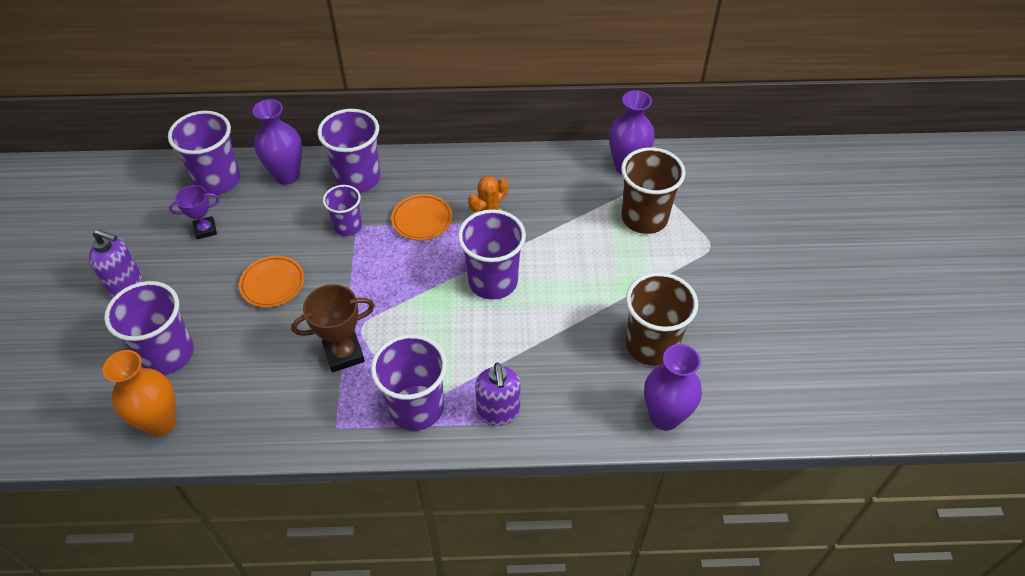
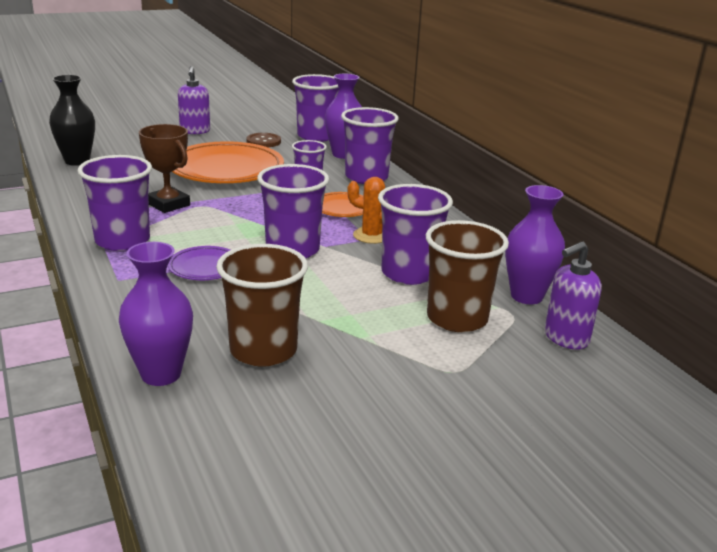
camera: 65 degrees right, 25 degrees down
(160, 422) = (77, 161): orange vase -> black vase
(167, 354) = (139, 152): purple cup -> purple cup (409, 273)
(205, 230) = (263, 141): purple trophy -> brown button
(272, 284) = (226, 169): orange plate -> orange plate, size x2.05
(498, 412) = (131, 277): purple soap dispenser -> purple soap dispenser (565, 338)
(500, 352) = (205, 267): none -> purple plate

